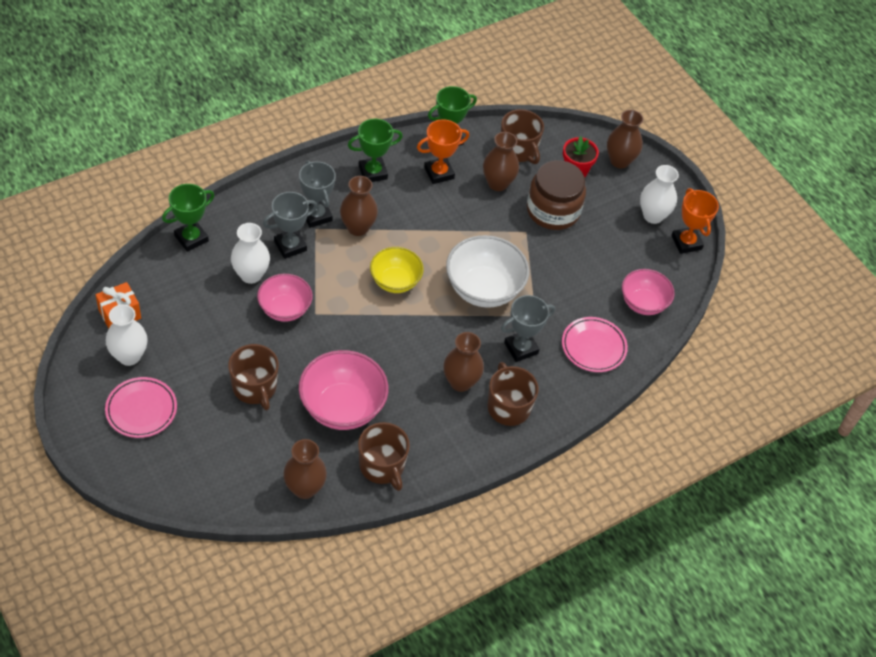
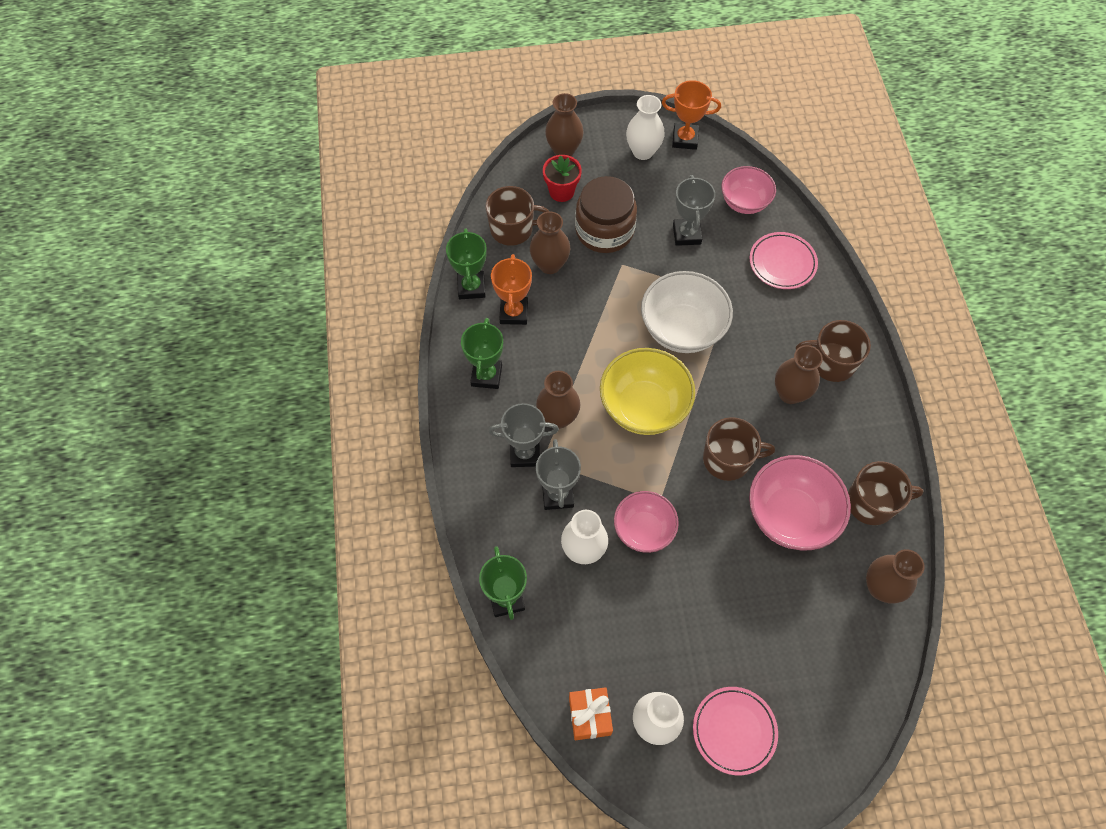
camera: 60 degrees left, 10 degrees up
(255, 387) = (739, 596): brown mug -> brown mug (728, 459)
(395, 281) = (643, 407): yellow bowl -> yellow bowl, size x1.55
(521, 348) = (765, 324): grey trophy -> grey trophy (686, 234)

